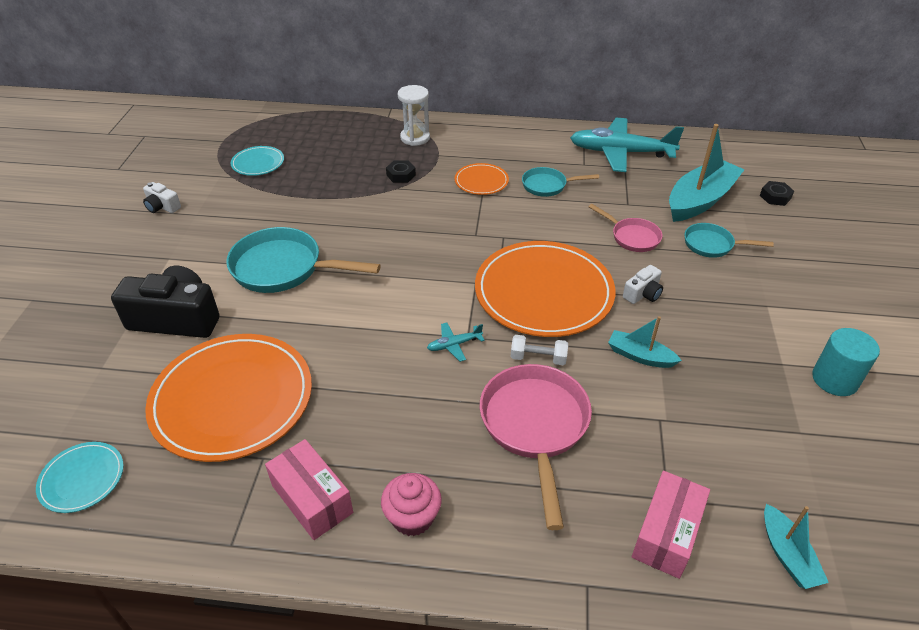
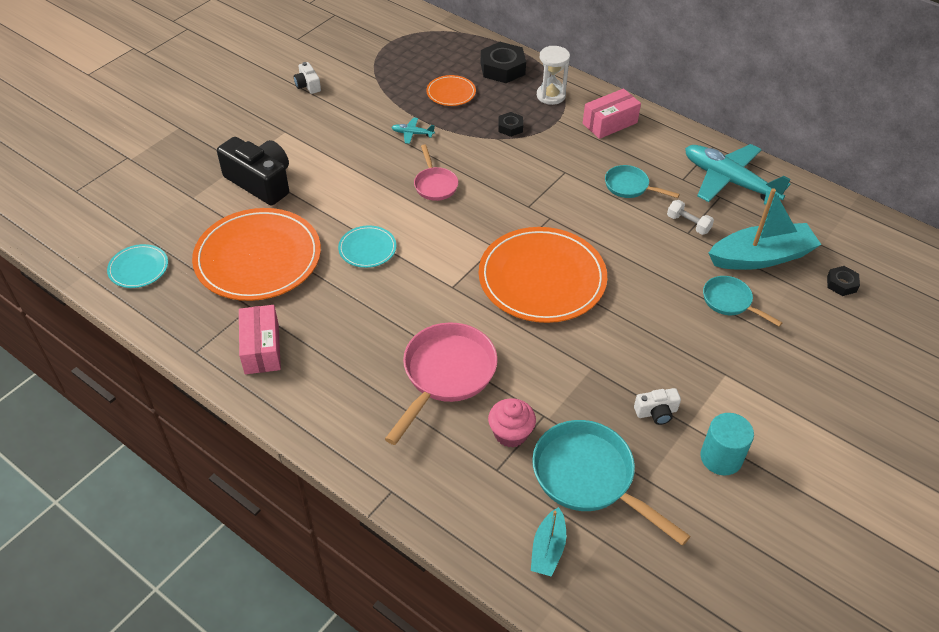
camera: 30 degrees right, 5 degrees up
(258, 163) = (404, 72): turquoise plate -> turquoise plate (367, 248)
(284, 268) = (359, 173): turquoise pan -> turquoise pan (589, 478)
(352, 130) = (502, 68): none -> black nut
(412, 517) = (314, 392): pink cupcake -> pink cupcake (510, 433)
(454, 345) = (437, 288): turquoise plane -> turquoise plane (412, 134)
(481, 181) = (574, 160): orange plate -> orange plate (451, 93)
(538, 358) = (492, 327): white dumbbell -> white dumbbell (688, 224)
(632, 237) = (662, 264): pink pan -> pink pan (435, 185)
(640, 356) = (573, 363): turquoise boat -> none
(643, 294) = (624, 316): white camera -> white camera (656, 412)
(666, 533) = (474, 490): pink box -> pink box (609, 123)

